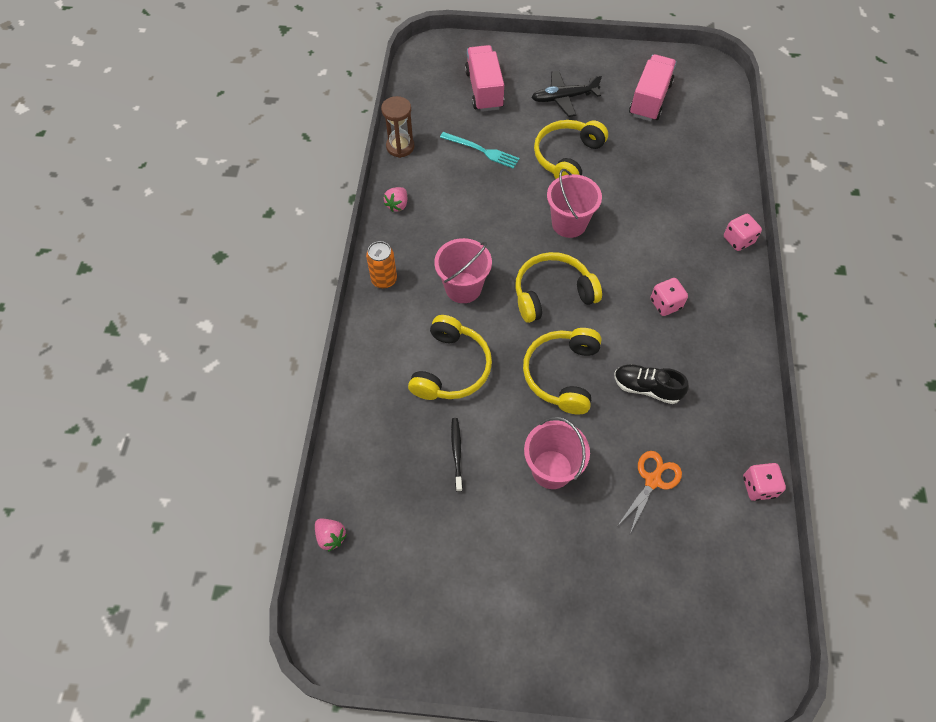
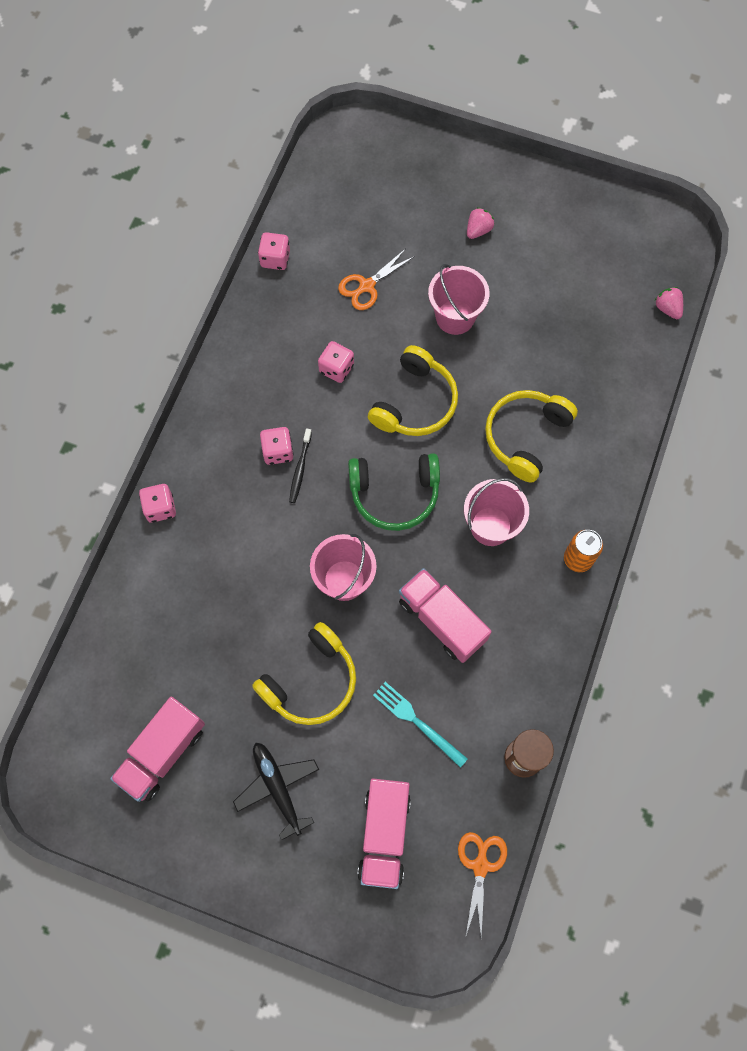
camera: 165 degrees left, 10 degrees up
(397, 205) = (544, 661): pink strawberry -> pink strawberry (478, 230)
(415, 88) = (480, 866): none -> orange scissors
(457, 453) = (539, 352): black toothbrush -> black toothbrush (300, 469)
(483, 214) = (442, 620): none -> pink truck
(552, 293) = (394, 494): yellow headphones -> green headphones
(564, 98) = (277, 788): black plane -> black plane turned 120 degrees counterclockwise
(647, 388) = (336, 368): black shoe -> pink dice

